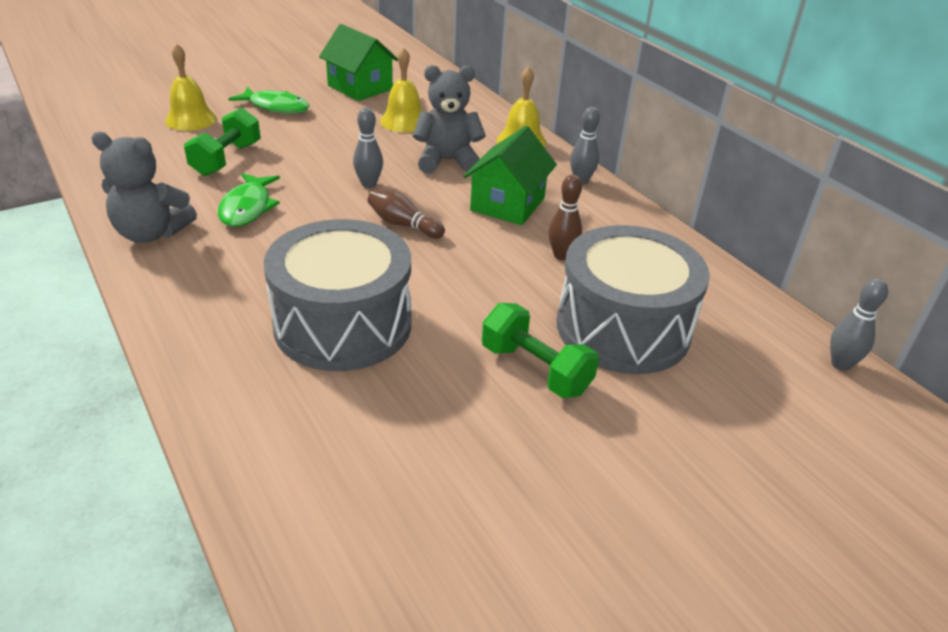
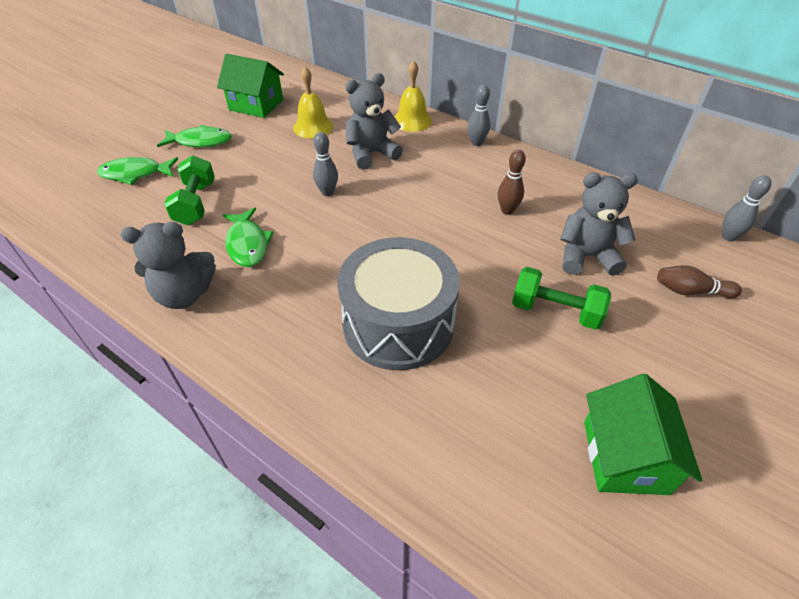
camera: 20 degrees left, 10 degrees up
(191, 119) = (135, 174): yellow bell -> green fish
(403, 225) = (379, 220): brown bowling pin -> brown bowling pin (690, 291)
(507, 204) = (441, 178): green house -> green house (625, 457)
(623, 328) = (586, 256): grey drum -> grey teddy bear

